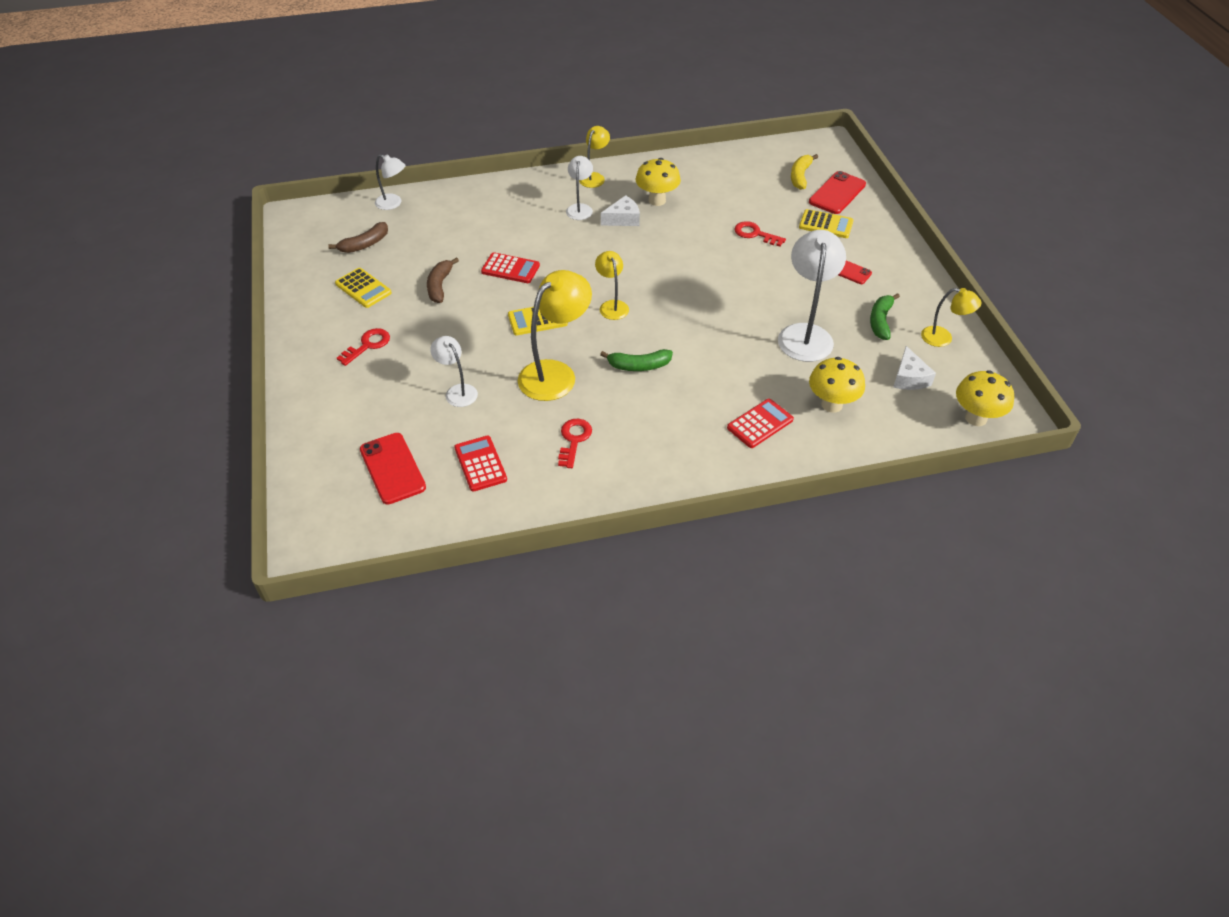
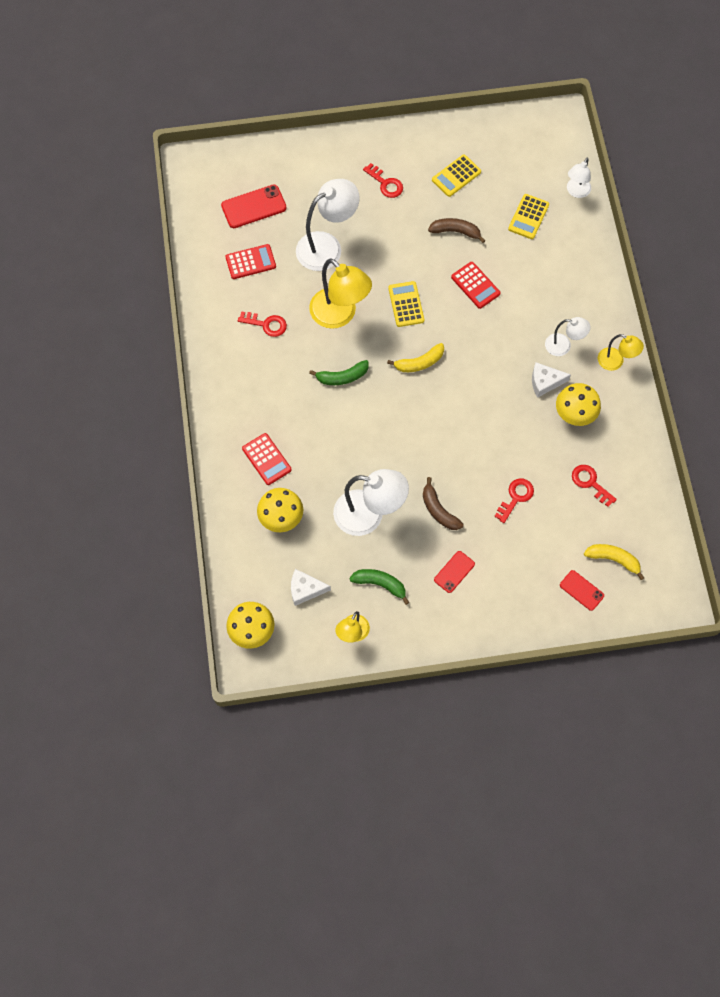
camera: 95 degrees right, 20 degrees up
(365, 244) = (516, 173): brown banana -> brown banana (438, 510)
(457, 391) = (327, 246): white lamp -> white lamp, size x1.82
(510, 269) = (475, 285): red calculator -> red calculator turned 60 degrees counterclockwise
(612, 306) = (419, 363): yellow lamp -> yellow banana
(623, 219) = (545, 382): white cheese -> white cheese turned 105 degrees clockwise
(639, 366) = (342, 377): green banana -> green banana turned 105 degrees counterclockwise
(727, 190) = (590, 483): none -> red key
(826, 224) = (528, 567): yellow calculator -> yellow calculator (528, 217)
(837, 193) = (581, 590): red phone -> red phone, size x0.62

